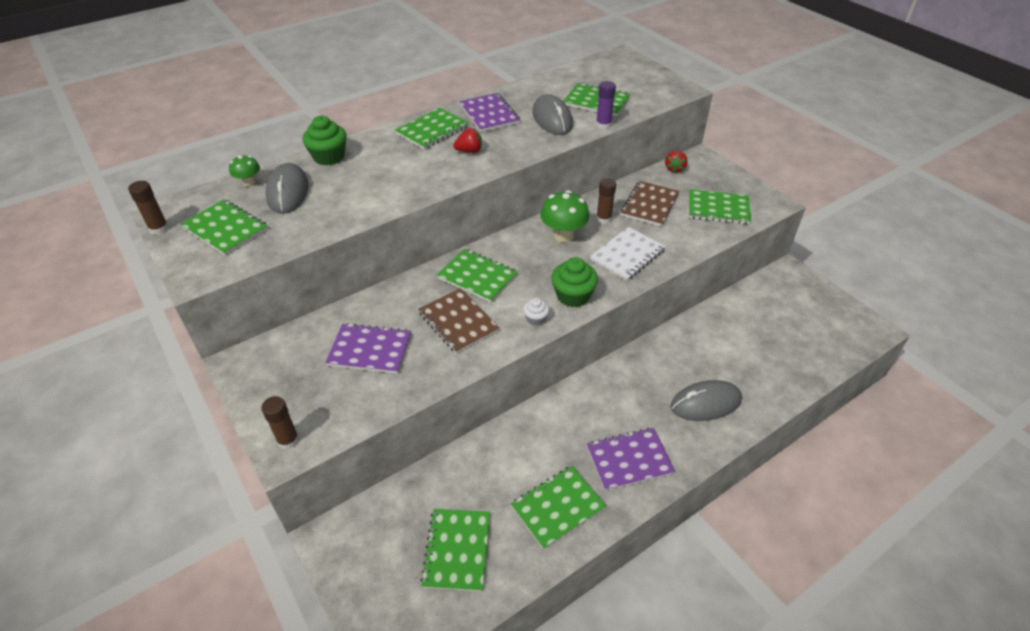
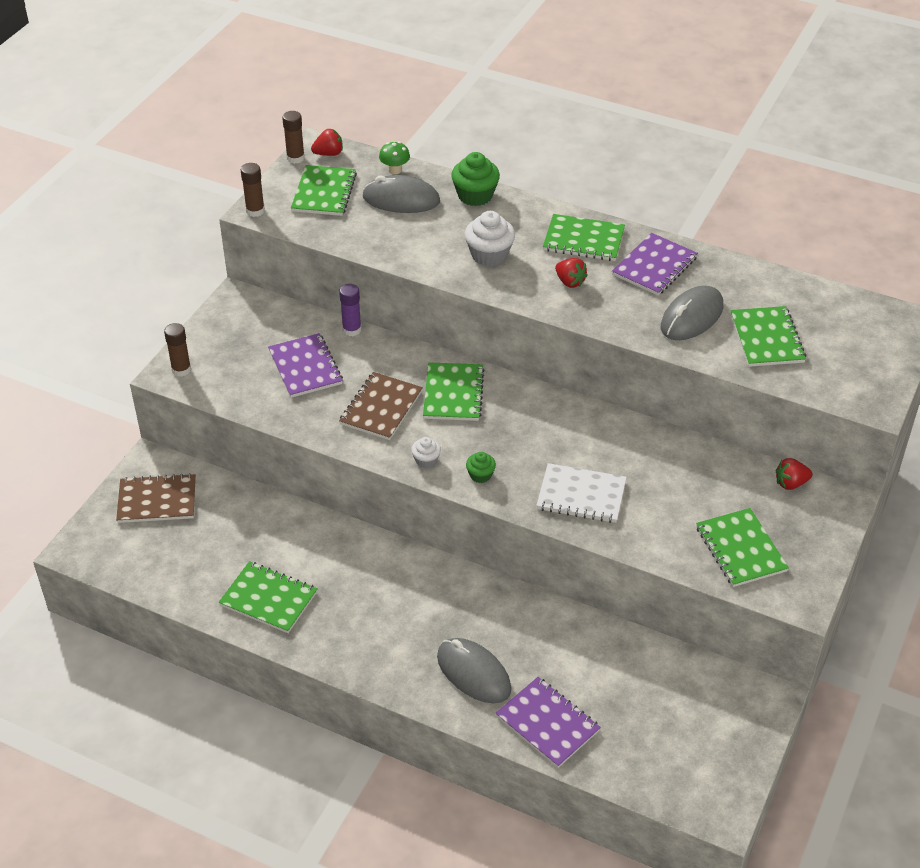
camera: 60 degrees right, 0 degrees up
(180, 208) = (329, 154): none -> red strawberry
(288, 192) = (401, 199): grey mouse -> grey mouse turned 45 degrees clockwise
(402, 174) = (489, 255): none -> white cupcake
(457, 550) = (186, 548): green notebook -> none
(563, 235) = (571, 432): green mushroom -> none
(573, 296) = (480, 475): green cupcake -> green cupcake, size x0.55
(603, 125) = (718, 362): purple glue stick -> purple glue stick (352, 330)
(603, 219) = (630, 453): brown glue stick -> brown glue stick (255, 211)
(629, 460) = (356, 633): purple notebook -> purple notebook (547, 723)
(649, 205) = (692, 484): brown notebook -> brown notebook (157, 500)

